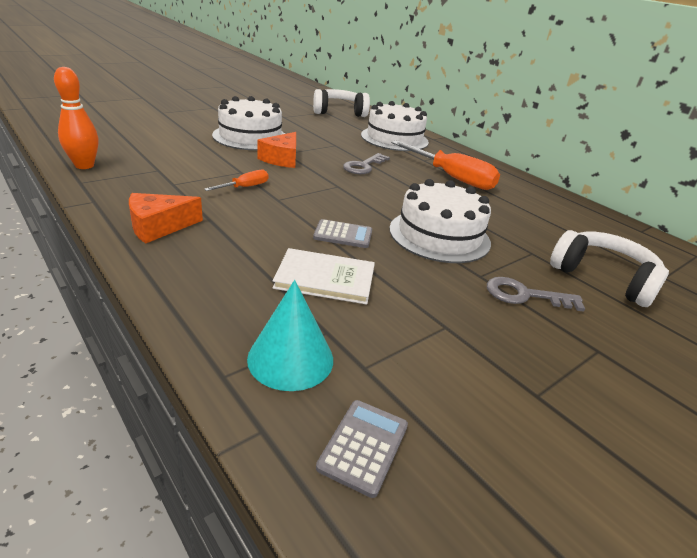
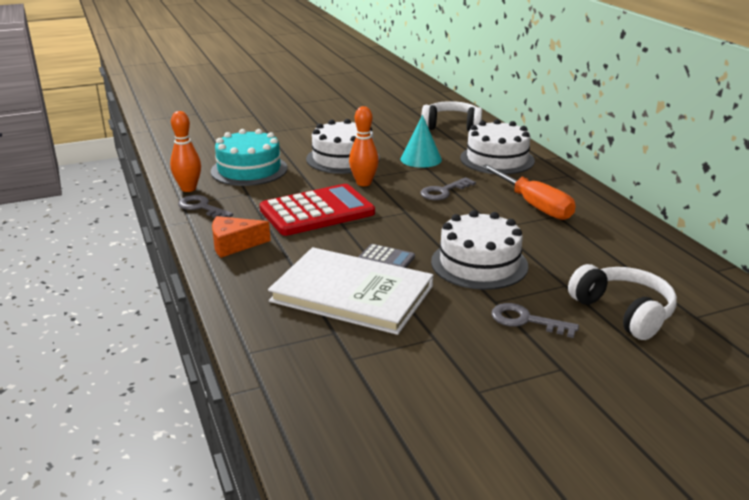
camera: 20 degrees right, 5 degrees down
(106, 186) = (202, 207): none -> grey key
(153, 146) = (249, 170): none -> turquoise cake
(244, 187) = (317, 211): orange screwdriver -> red calculator
(282, 159) = (364, 183): orange cheese -> orange bowling pin
(290, 358) = (299, 347): turquoise cone -> turquoise cone (421, 159)
(325, 279) = (352, 294): white book -> white book, size x1.79
(363, 446) = (325, 403): grey calculator -> none

